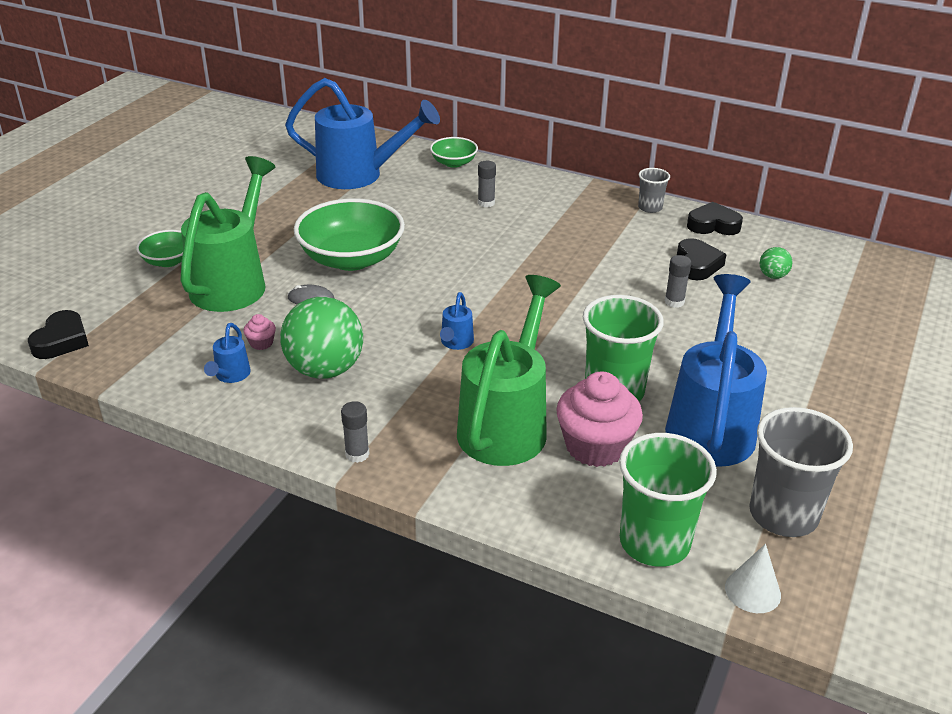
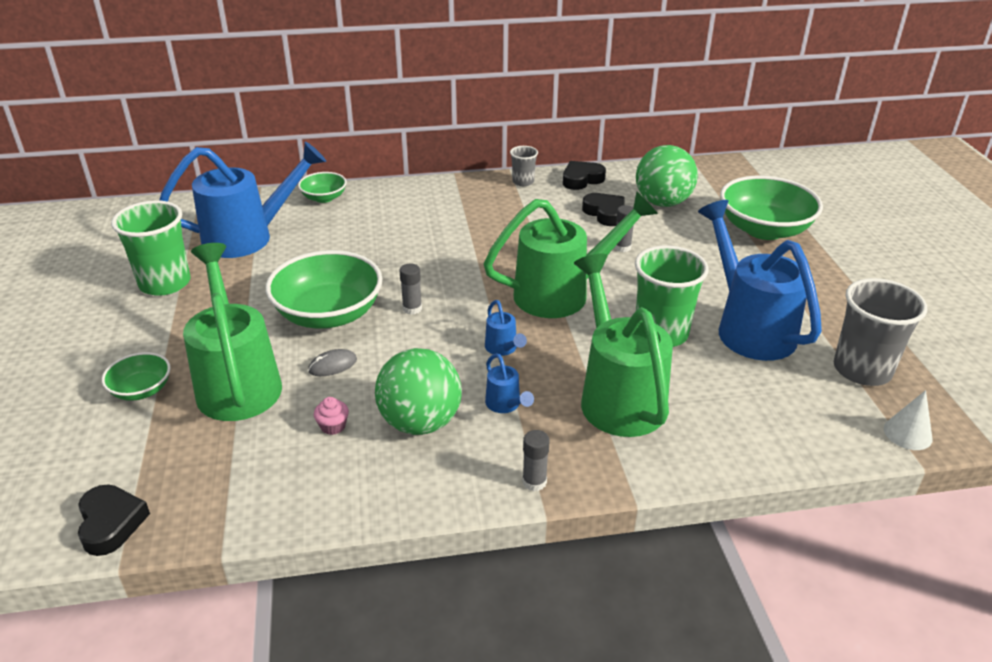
camera: 35 degrees left, 0 degrees up
(230, 376) = (339, 470): blue watering can -> blue watering can (505, 405)
(486, 203) = (391, 222): grey glue stick -> grey glue stick (412, 308)
(564, 319) = (562, 293): none -> green watering can
(595, 446) = (697, 382): pink cupcake -> none
(654, 542) = (816, 433): green cup -> green cup (165, 283)
(773, 276) = (662, 202): green ball -> green ball, size x2.24
(855, 342) = (764, 229): none -> green bowl

